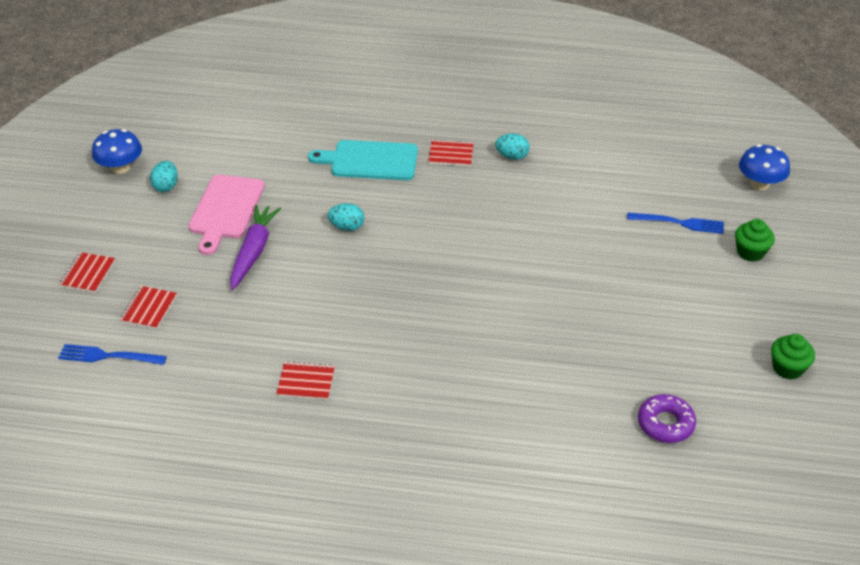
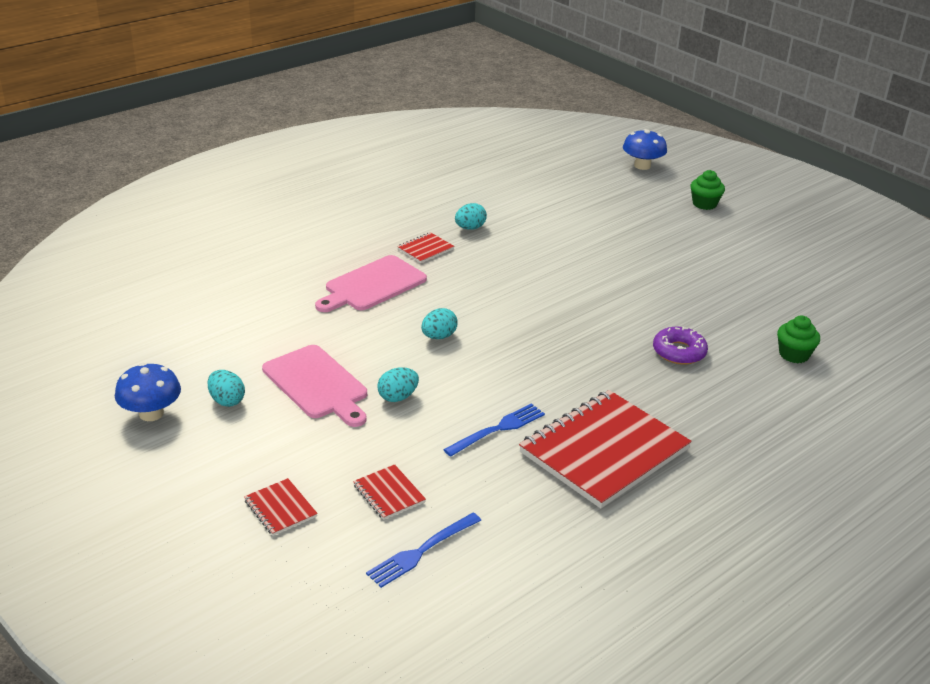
camera: 50 degrees left, 10 degrees down
(254, 251) = (398, 397): purple carrot -> turquoise egg
(306, 382) = (604, 451): red notebook -> red notebook, size x2.37
(370, 161) = (372, 285): turquoise cutting board -> pink cutting board
(665, 423) = (833, 319): purple donut -> purple donut (679, 352)
(680, 223) = (641, 210): blue fork -> blue fork (498, 429)
(787, 368) = (830, 251): green cupcake -> green cupcake (794, 354)

